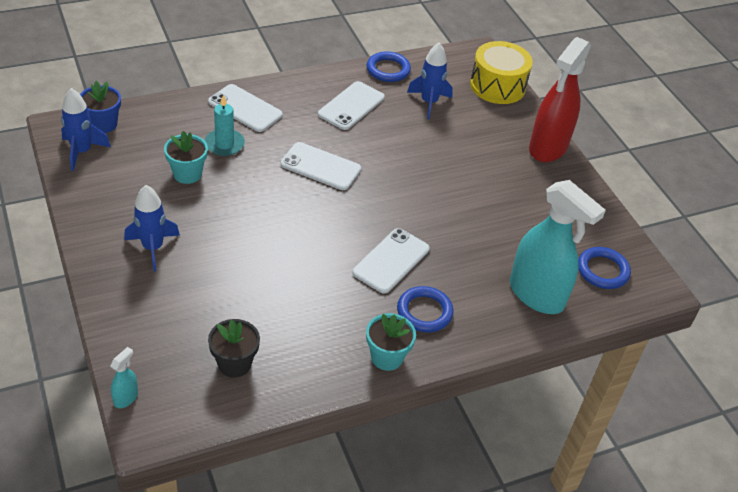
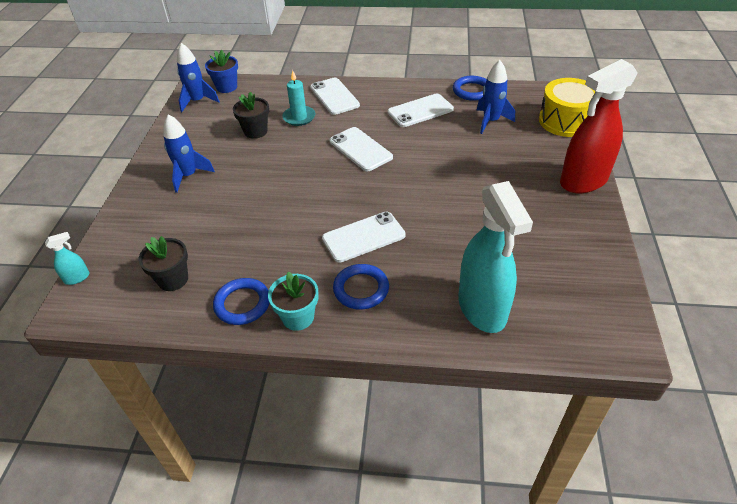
camera: 35 degrees right, 0 degrees up
(187, 174) = (255, 131): turquoise flower pot -> black flower pot
(602, 271) = (570, 307): blue ring -> blue ring (242, 304)

